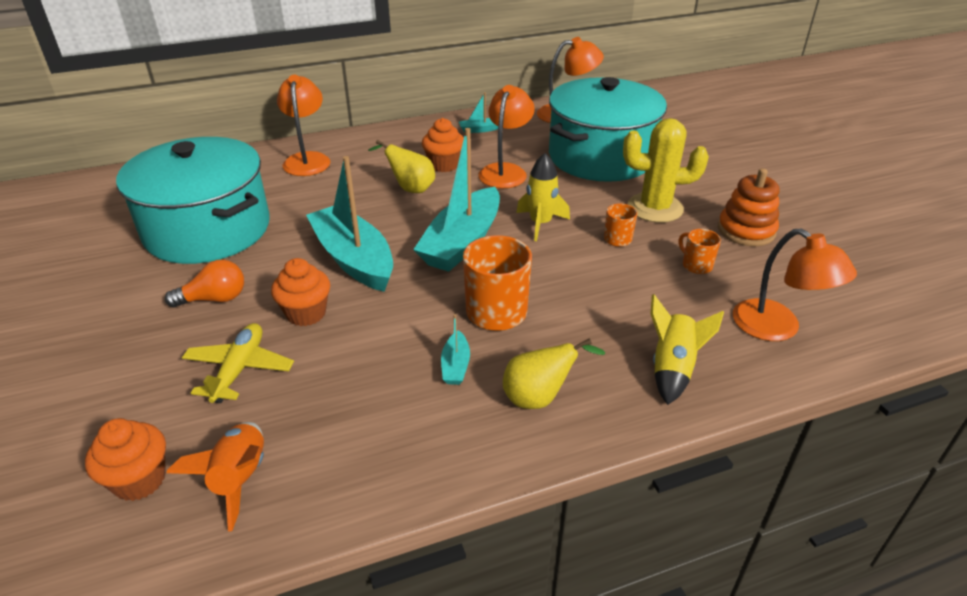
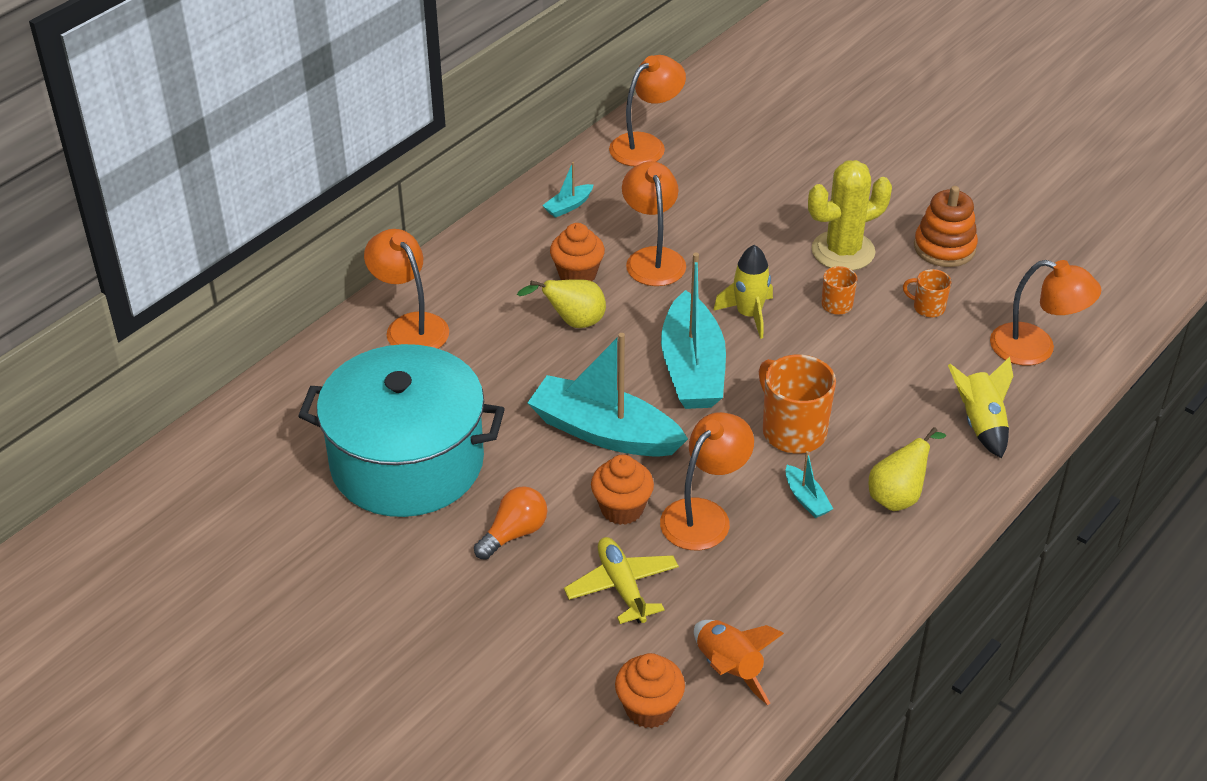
camera: 30 degrees left, 5 degrees up
(361, 343) = (704, 515): none -> orange lamp
(601, 157) = (736, 199): turquoise pot -> none

